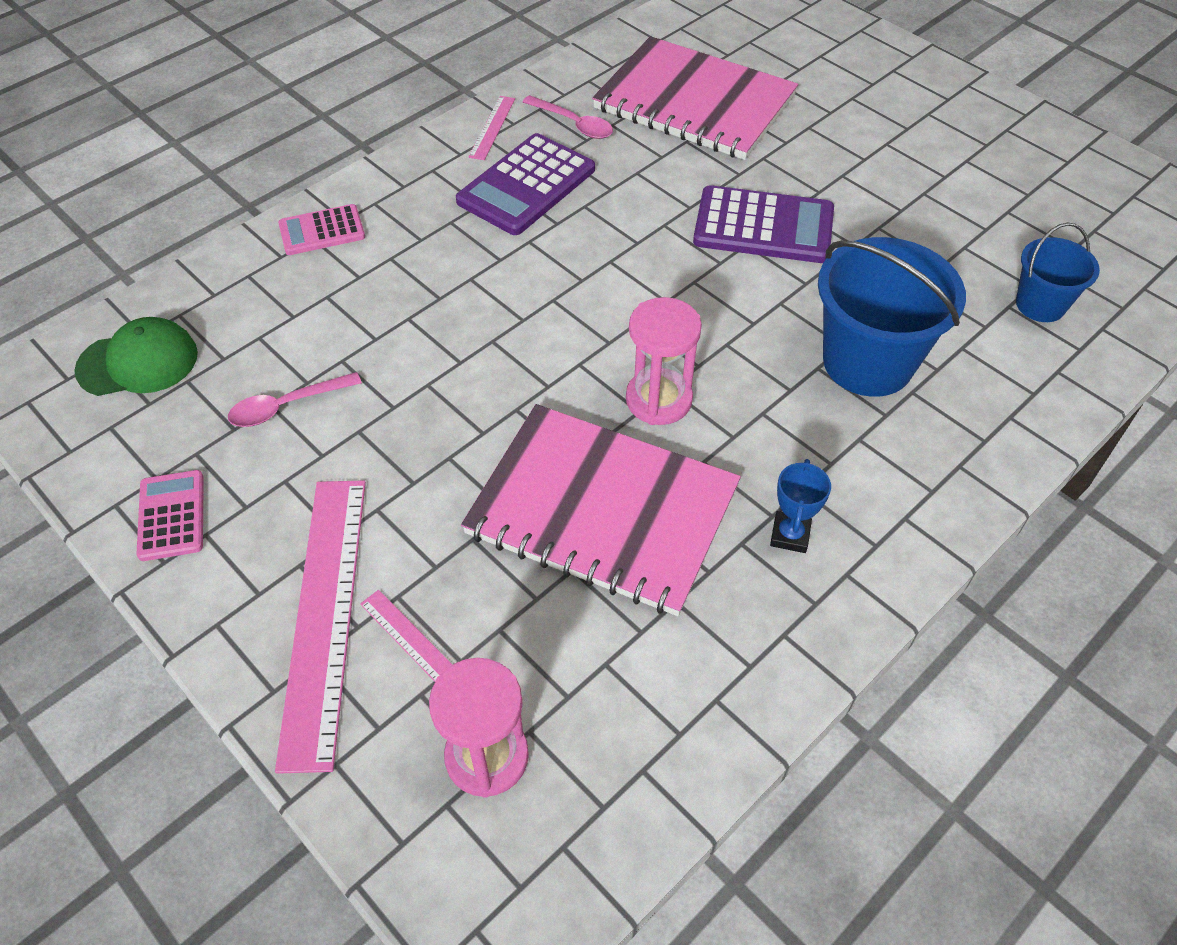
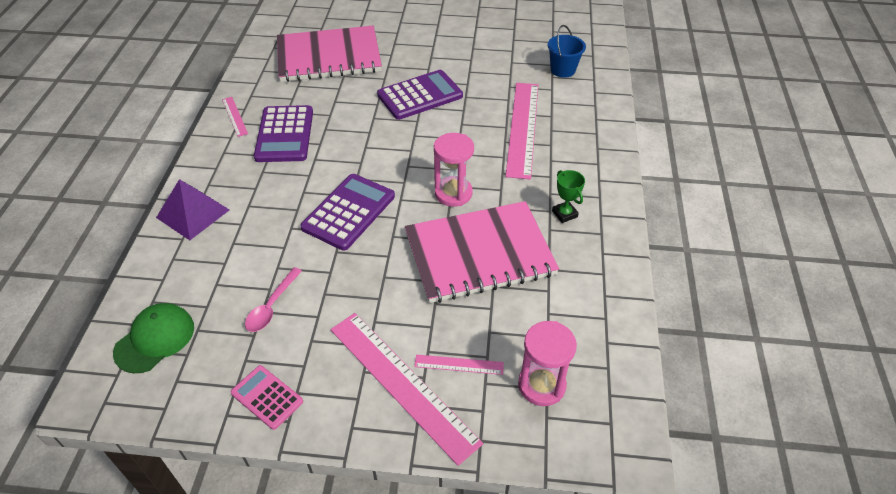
camera: 40 degrees left, 5 degrees down
(322, 231) = (193, 213): pink calculator -> purple pyramid
(496, 340) = (349, 212): none -> purple calculator
(574, 124) = (278, 94): pink spoon -> none
(790, 535) = (564, 214): blue trophy -> green trophy
(868, 362) = (522, 128): blue bucket -> pink ruler

